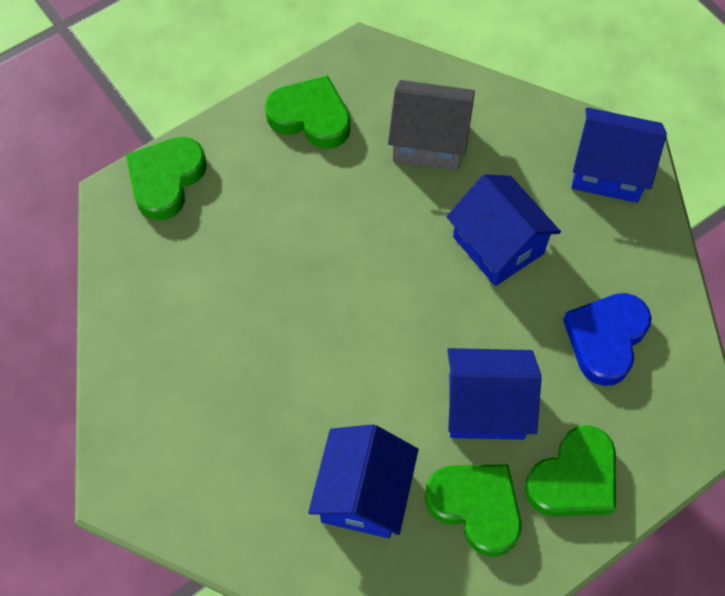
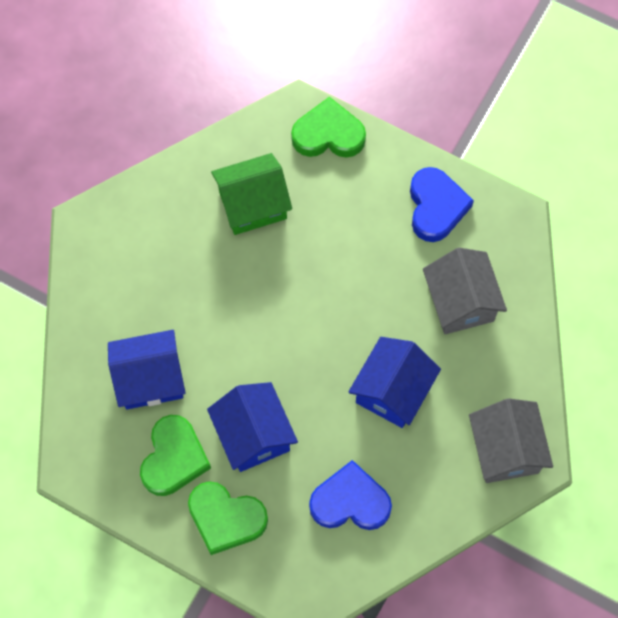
camera: 65 degrees right, 5 degrees up
(206, 291) = (252, 205): none -> green house
(311, 117) = (436, 207): green heart -> blue heart
(608, 170) = (505, 450): blue house -> grey house

